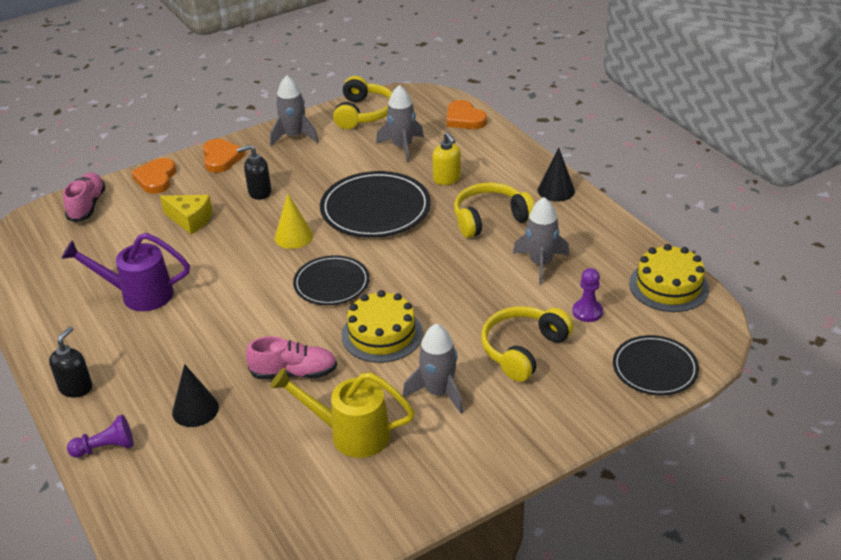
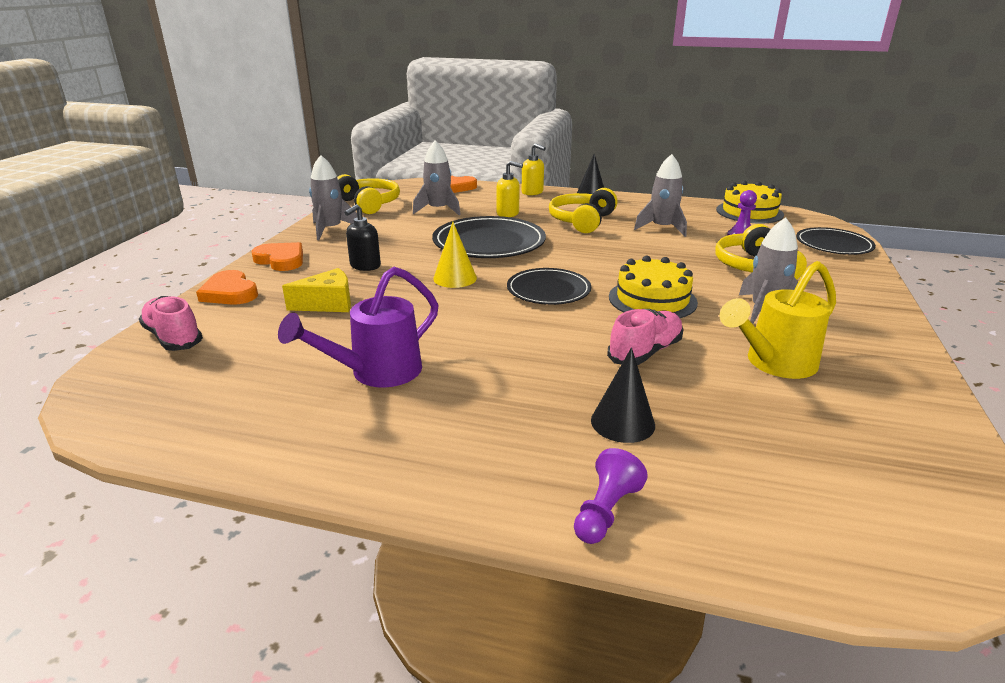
camera: 45 degrees left, 10 degrees down
(76, 387) = (456, 482): black soap dispenser -> none
(517, 157) = (532, 192): none -> yellow soap dispenser

